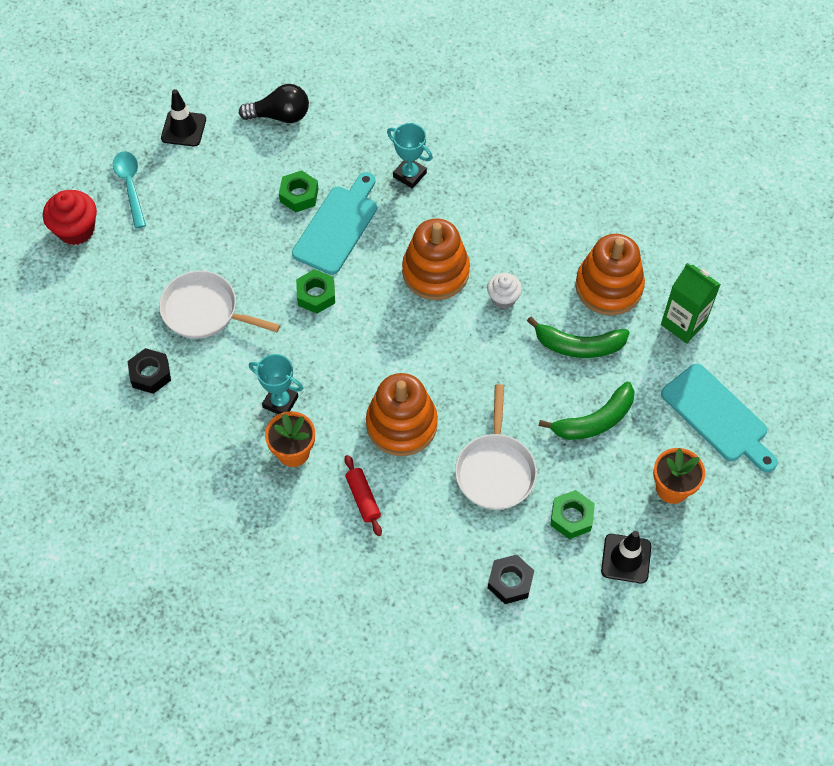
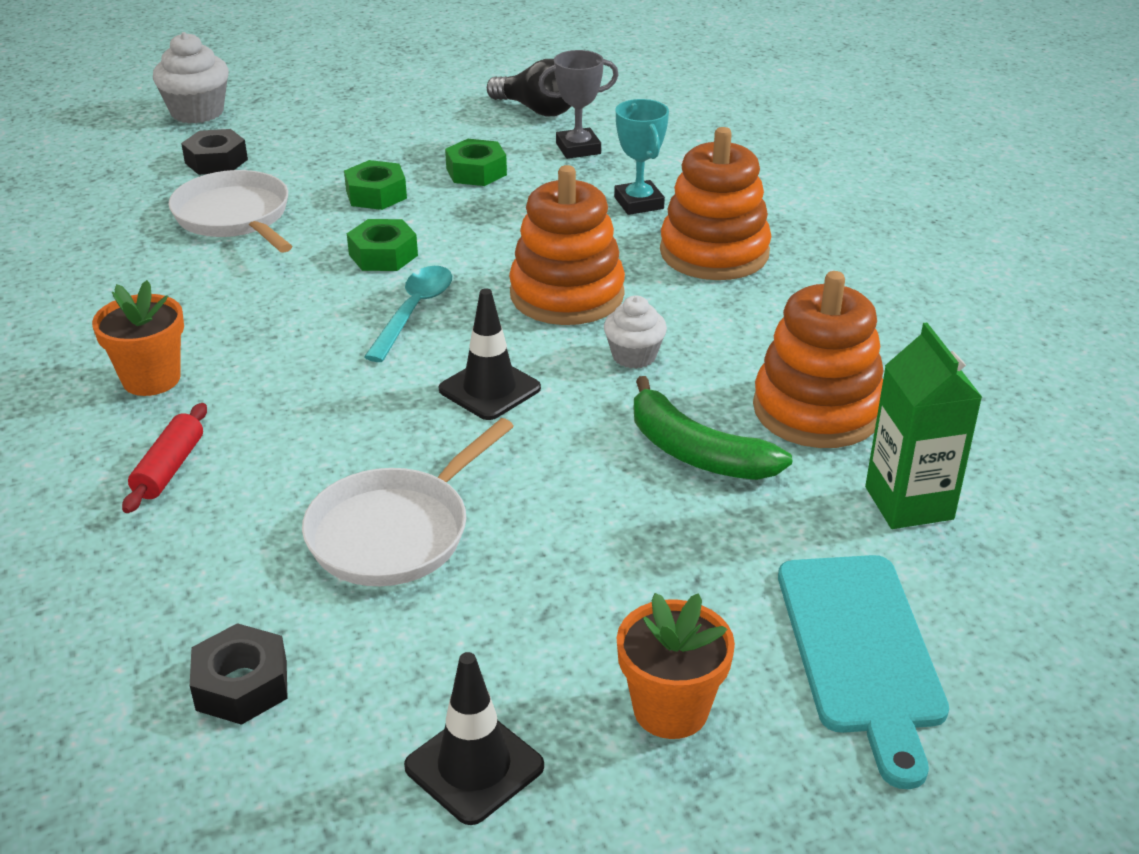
camera: 35 degrees right, 25 degrees down
(76, 230) = (197, 112): red cupcake -> white cupcake
(130, 186) = (299, 103): turquoise spoon -> turquoise spoon (414, 311)
(150, 374) = (99, 241): black nut -> black nut (216, 161)
(183, 129) = (415, 85): black traffic cone -> black traffic cone (489, 389)
(280, 402) = (205, 327): turquoise trophy -> none
(336, 142) = (578, 149): none -> grey trophy
(337, 226) = (489, 211): turquoise cutting board -> none
(401, 424) = (326, 418): orange stacking toy -> orange stacking toy (714, 253)
(571, 517) = (445, 654): green nut -> green nut (376, 194)
(594, 421) = (624, 550): green banana -> none

